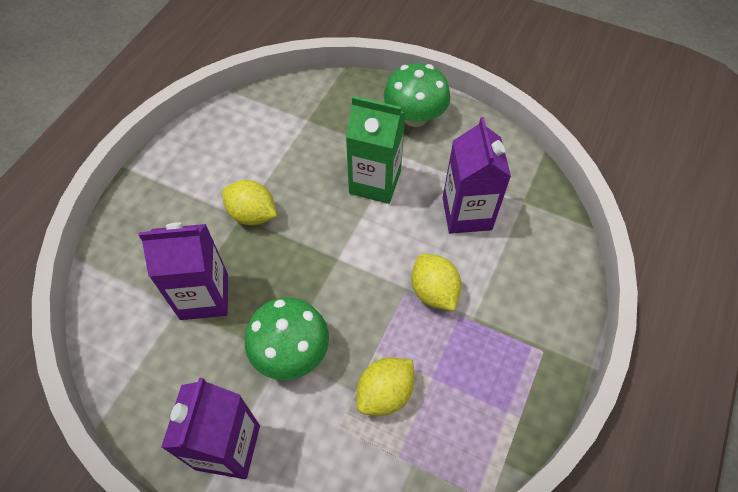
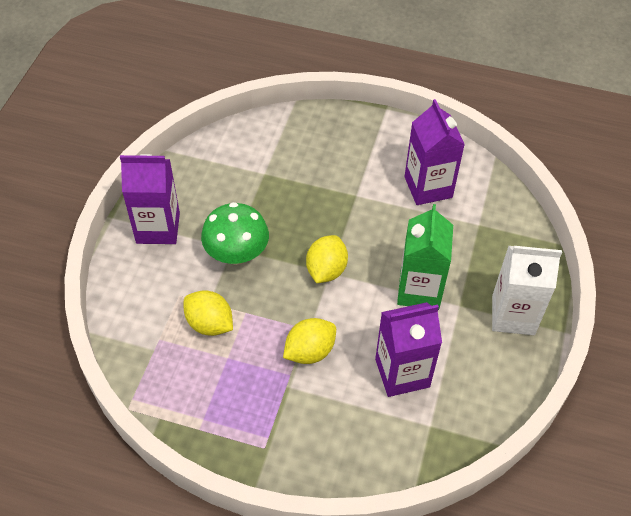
camera: 80 degrees right, 5 degrees down
(204, 296) = (276, 187): purple carton -> purple carton (428, 187)
(252, 214) = (360, 203): yellow lemon -> yellow lemon (326, 270)
(414, 117) = (513, 315): green mushroom -> white carton

